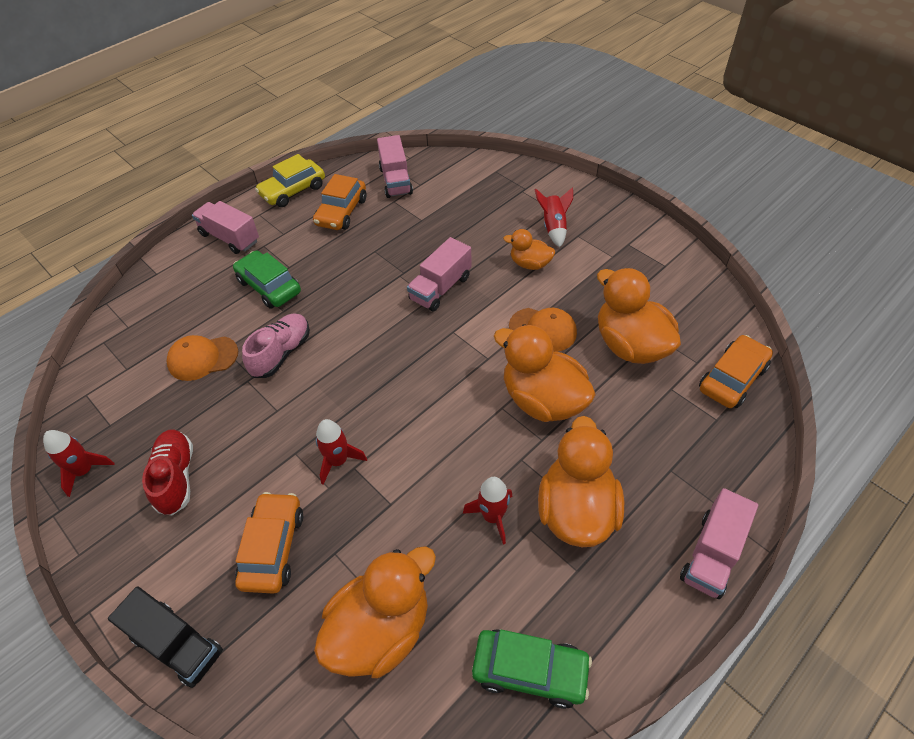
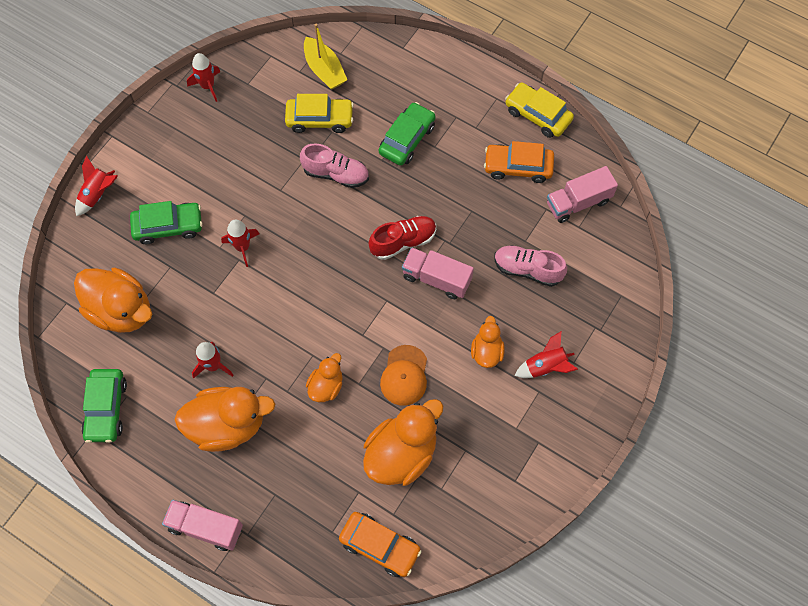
camera: 75 degrees right, 15 degrees up
(140, 344) = (324, 70): none -> yellow boat
(176, 477) = (212, 145): red shoe -> red shoe (403, 242)
(177, 644) = (98, 194): black truck -> red rocket
(202, 358) = (320, 119): orange cap -> yellow car
(230, 238) = (459, 86): pink truck -> none
(273, 548) = (168, 226): orange car -> green car
(452, 223) = (527, 270): none -> pink shoe
(542, 400) = (326, 386): orange duck -> orange duck, size x0.54

